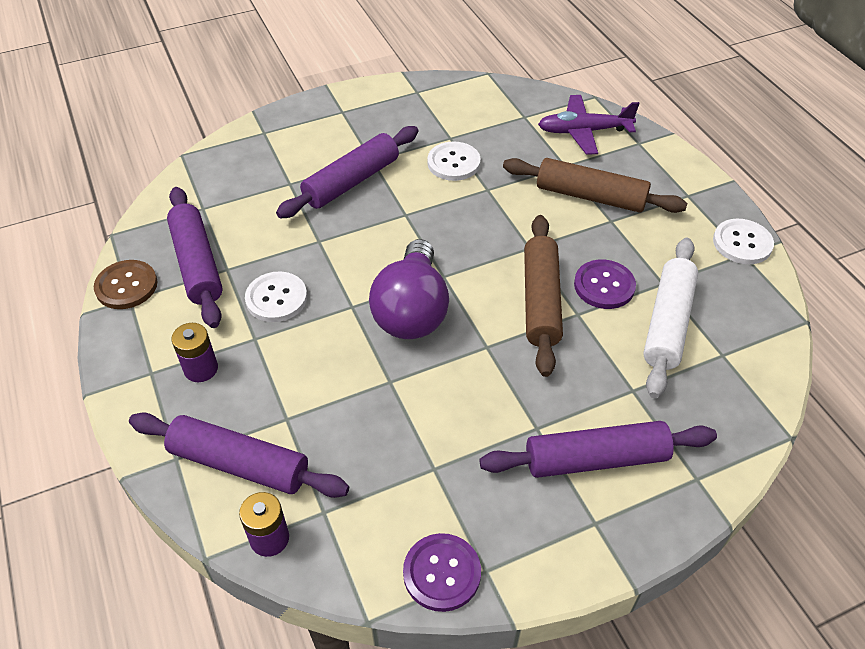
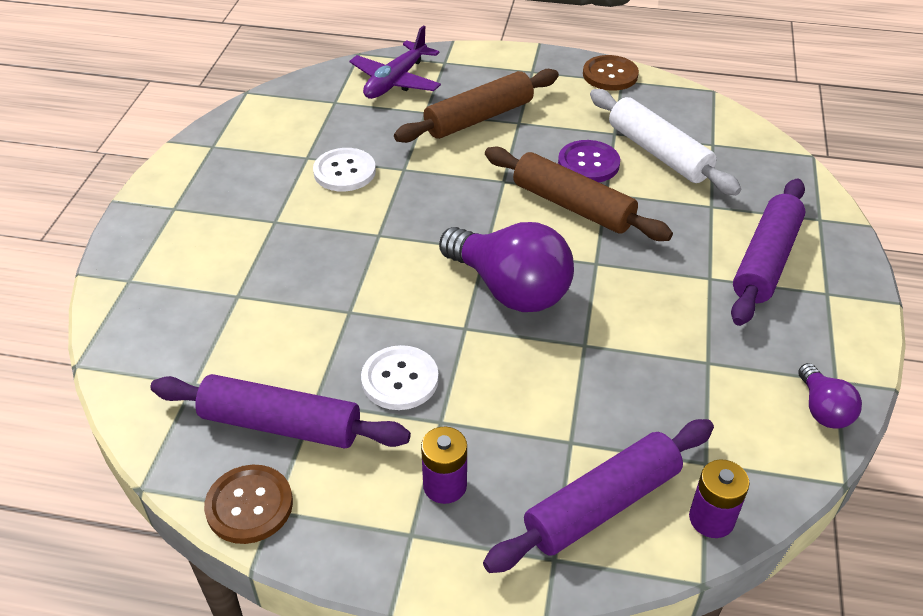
camera: 55 degrees left, 5 degrees down
(351, 182) = (290, 249): purple rolling pin -> none
(442, 573) = (823, 409): purple button -> purple light bulb
(742, 243) = (610, 75): white button -> brown button

